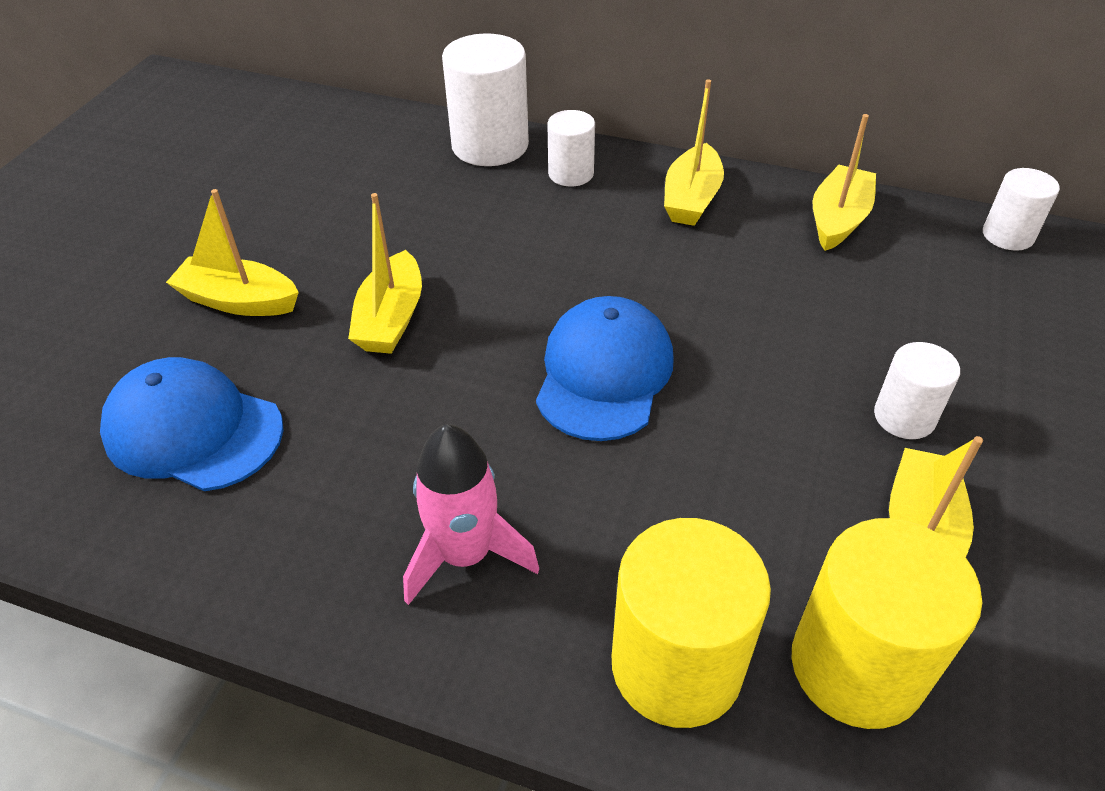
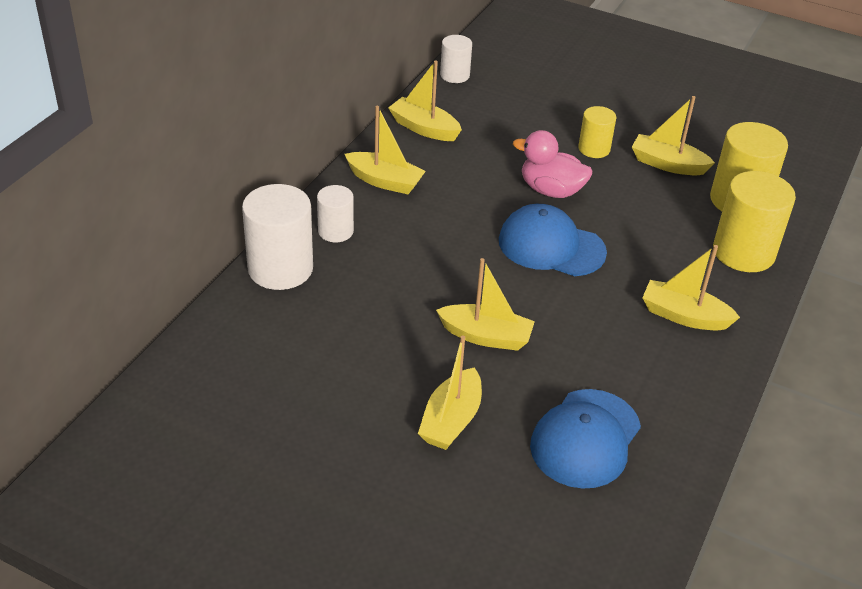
camera: 85 degrees left, 5 degrees down
(465, 554) = (684, 316): pink rocket -> yellow boat
(750, 366) = (551, 190): none -> pink duck
(904, 417) = (594, 149): white cylinder -> yellow cylinder

